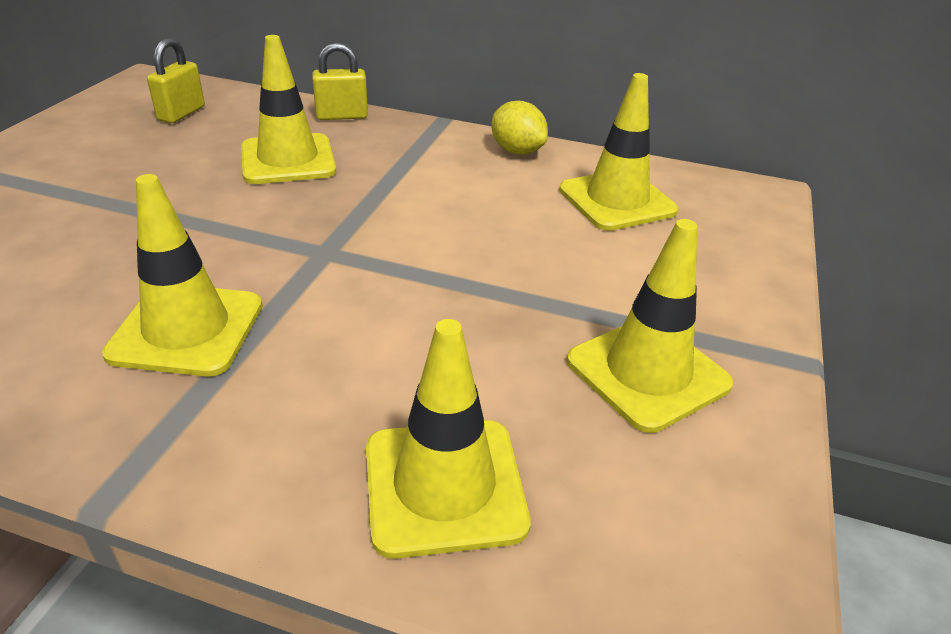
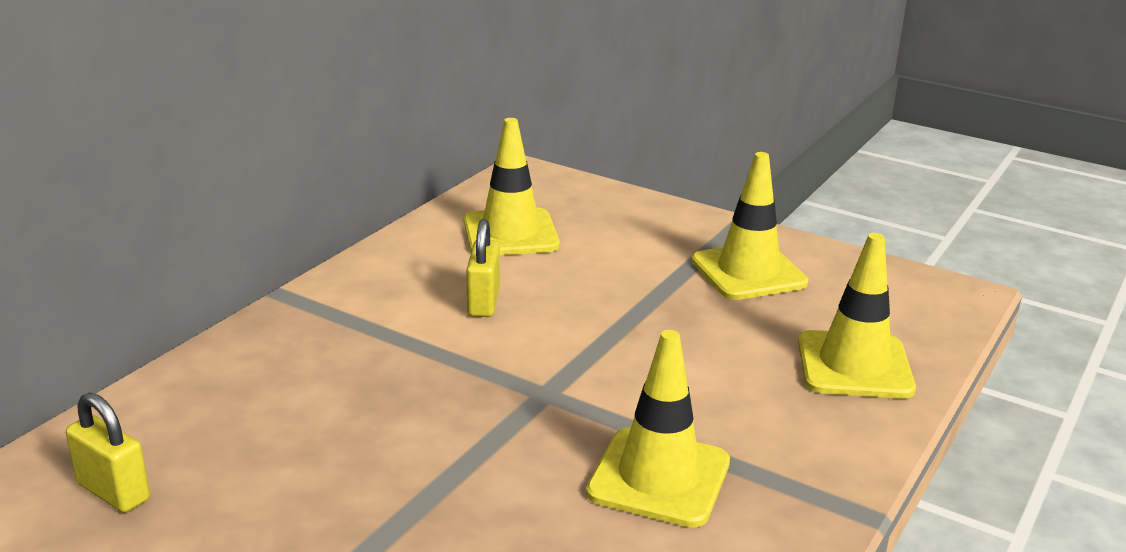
camera: 75 degrees left, 10 degrees down
(288, 160) = (325, 405): yellow traffic cone -> none
(342, 116) = (221, 358): yellow padlock -> yellow padlock (483, 302)
(517, 151) = (386, 262): yellow lemon -> none

